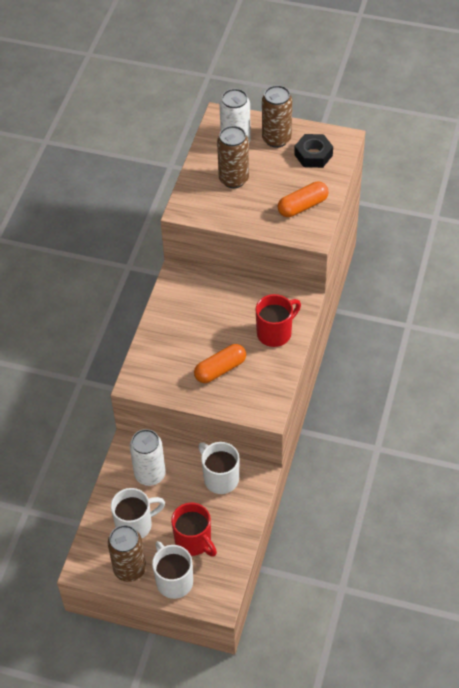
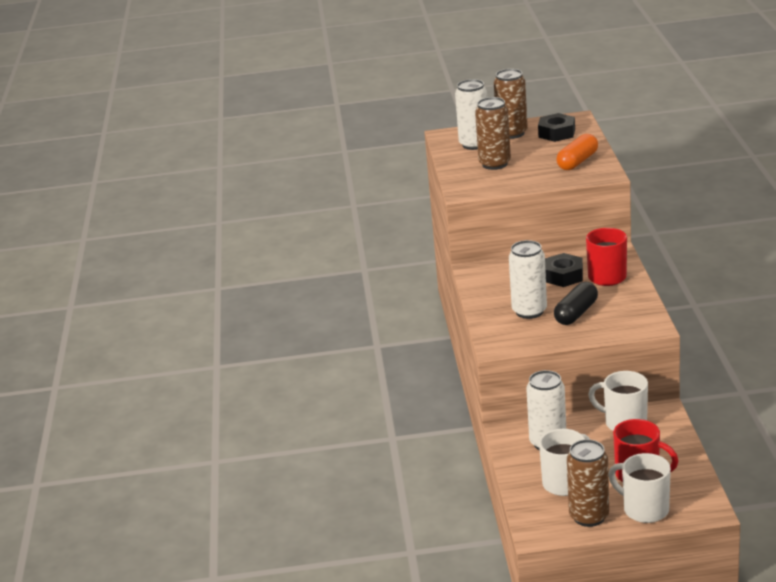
camera: 20 degrees left, 25 degrees down
(186, 350) = (529, 311): none -> white can
(220, 369) = (576, 313): orange capsule -> black capsule
(241, 316) = (563, 276): none -> black nut

